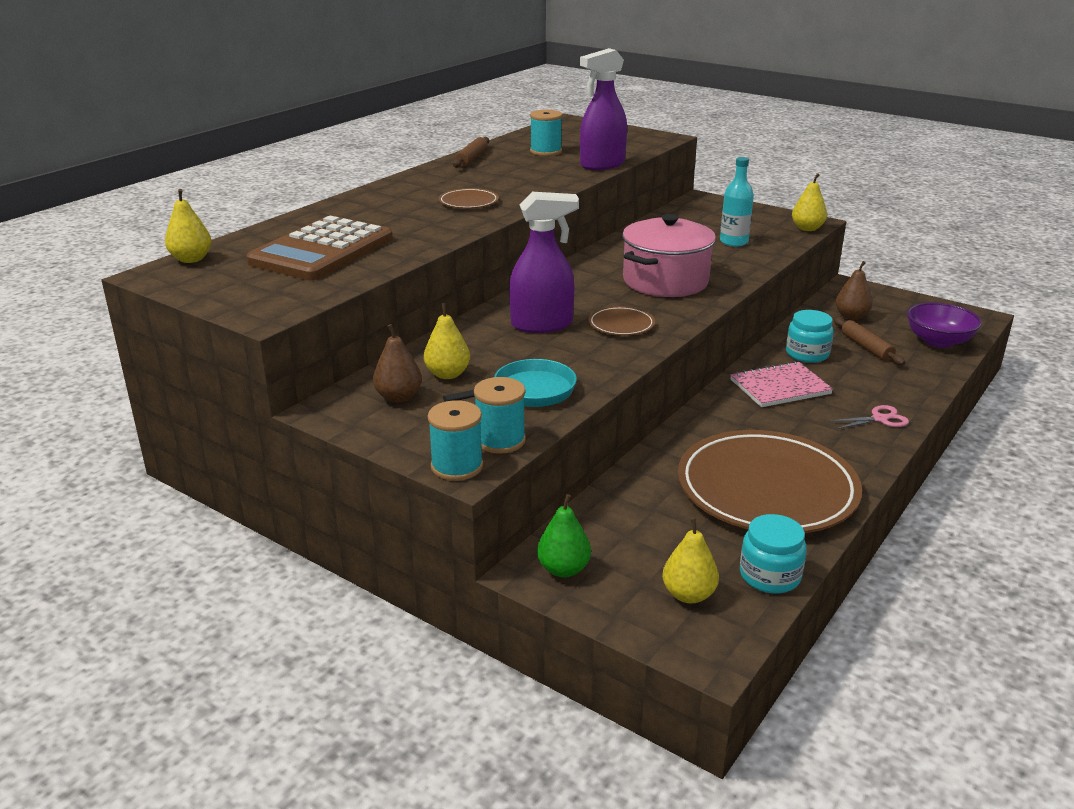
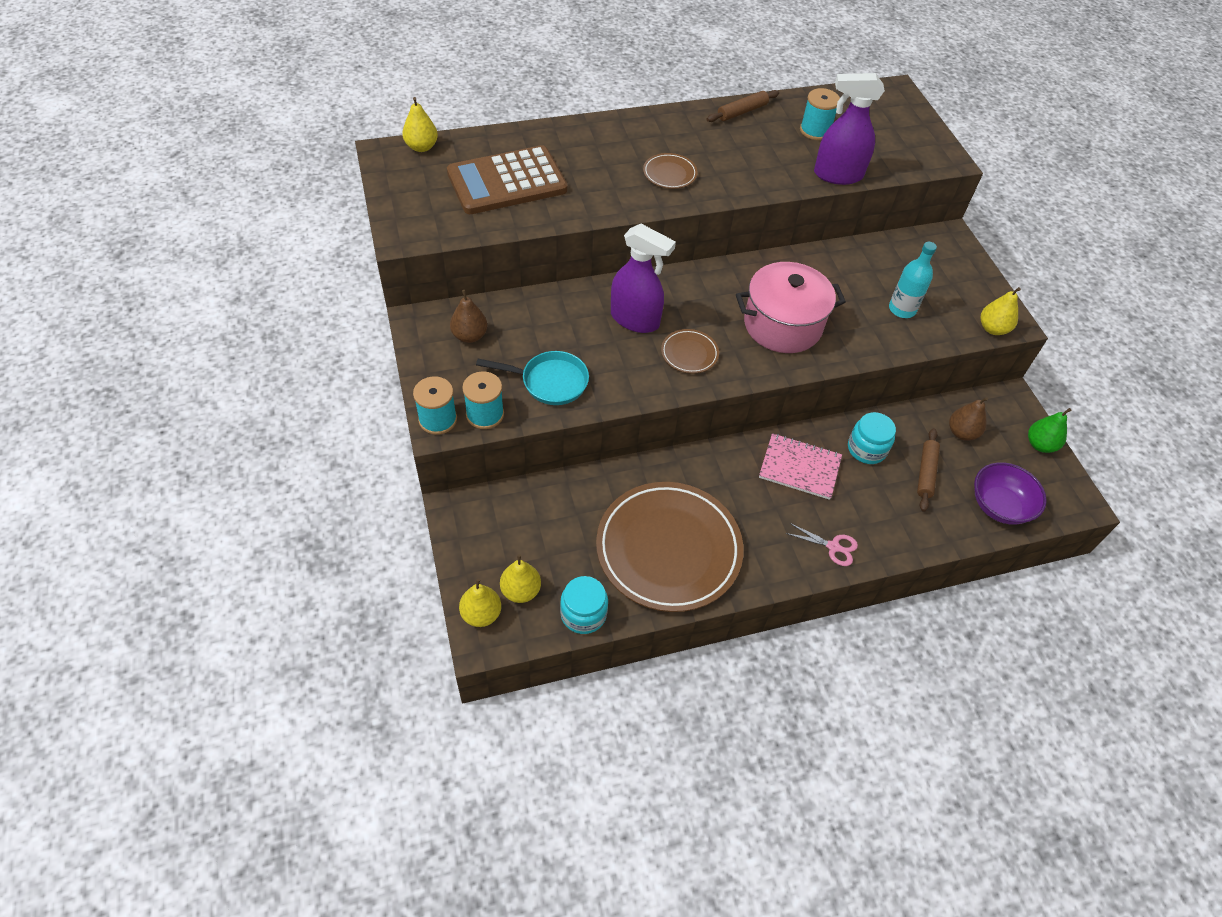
camera: 35 degrees right, 25 degrees up
(447, 374) = (520, 332): yellow pear -> yellow pear (481, 614)
(563, 569) = (475, 521): green pear -> green pear (1040, 445)

